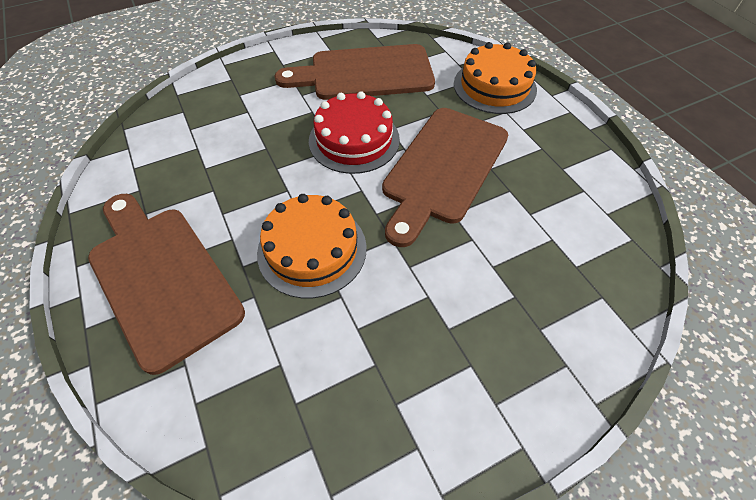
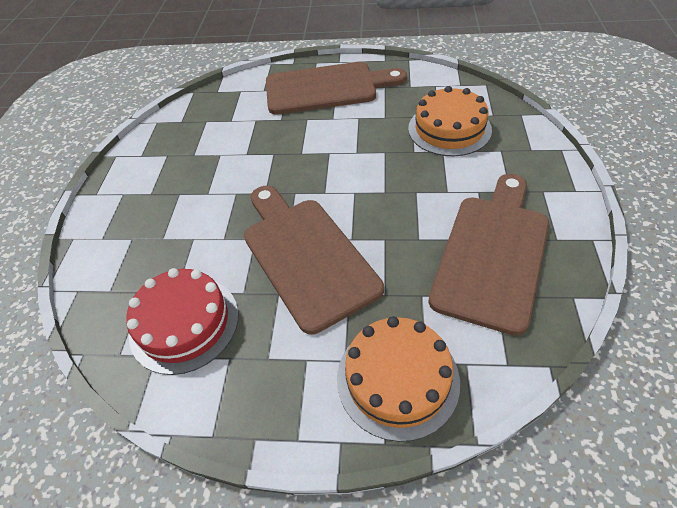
camera: 125 degrees right, 5 degrees down
(312, 249) = (292, 151): orange cake -> orange cake (449, 129)
(354, 140) = (387, 208): red cake -> red cake (184, 323)

